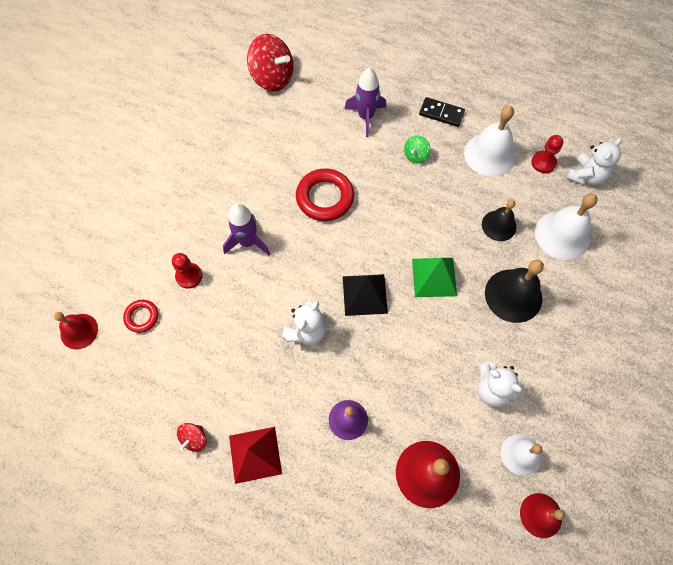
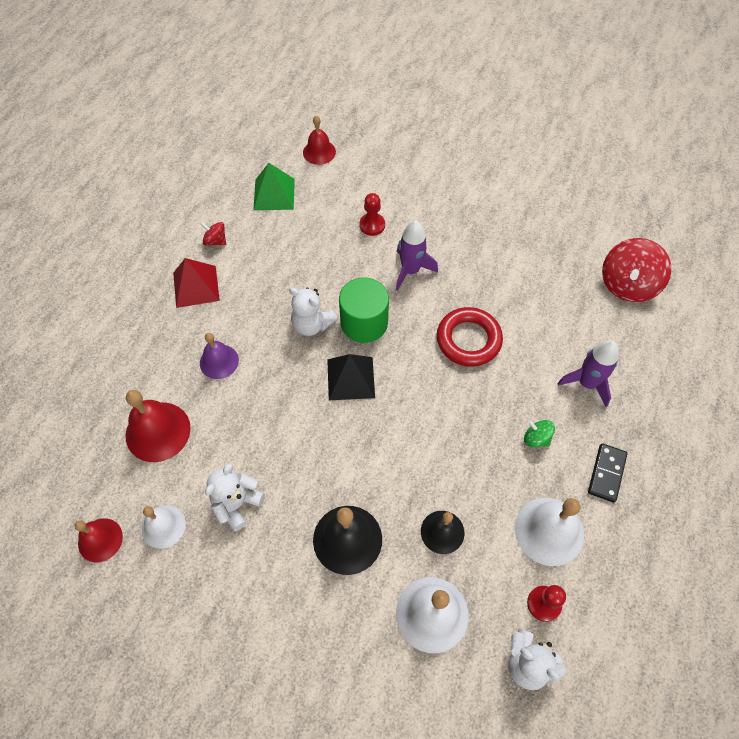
camera: 90 degrees right, 5 degrees down
(142, 317) = (331, 193): red ring -> none
(305, 283) = (364, 323): none -> green cylinder
(434, 277) = (371, 450): green pyramid -> green pyramid (274, 194)

